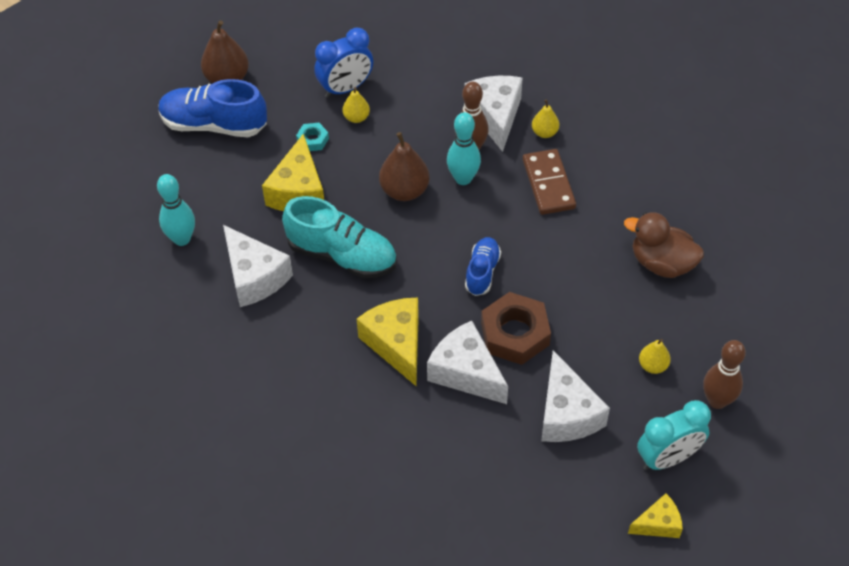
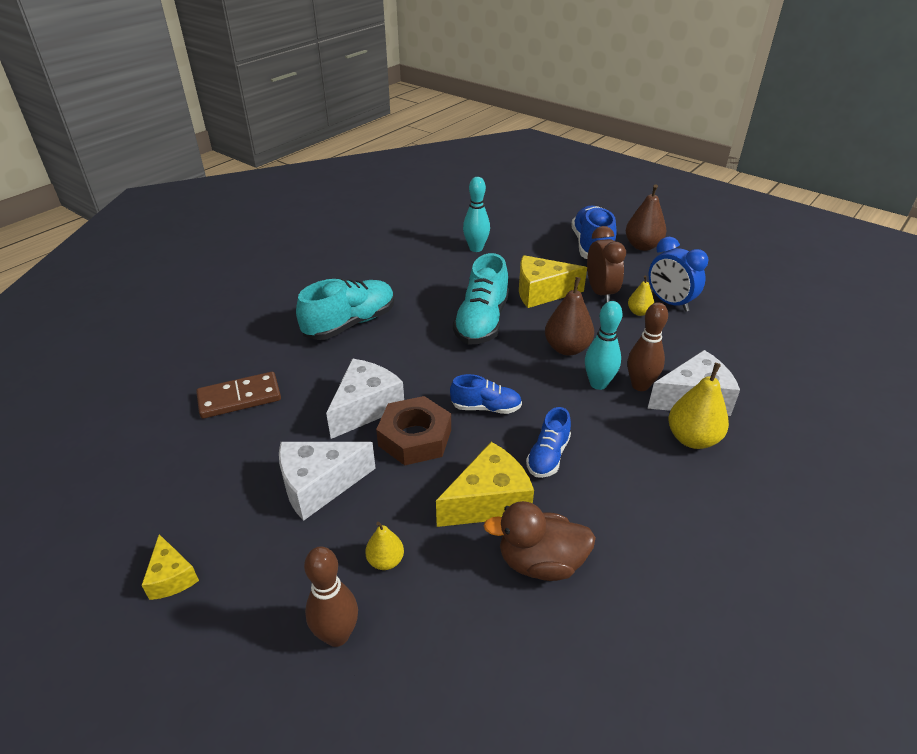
camera: 80 degrees right, 15 degrees down
(254, 277) = (449, 283): white cheese -> none
(313, 140) = (600, 293): turquoise nut -> brown clock
(315, 383) = (350, 324): none -> turquoise shoe
(396, 344) = (393, 362): yellow cheese -> yellow cheese (488, 501)
(544, 132) = (692, 439): yellow pear -> yellow pear, size x1.76
(548, 184) = (619, 447): brown domino -> brown domino (239, 398)
(552, 236) = (548, 456): none -> blue shoe
(661, 263) = (540, 562): brown duck -> brown duck turned 105 degrees counterclockwise
(667, 458) = (257, 582): turquoise clock -> none

